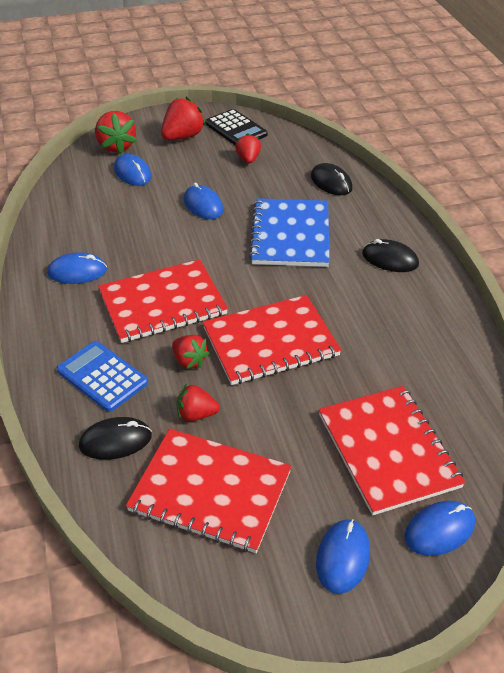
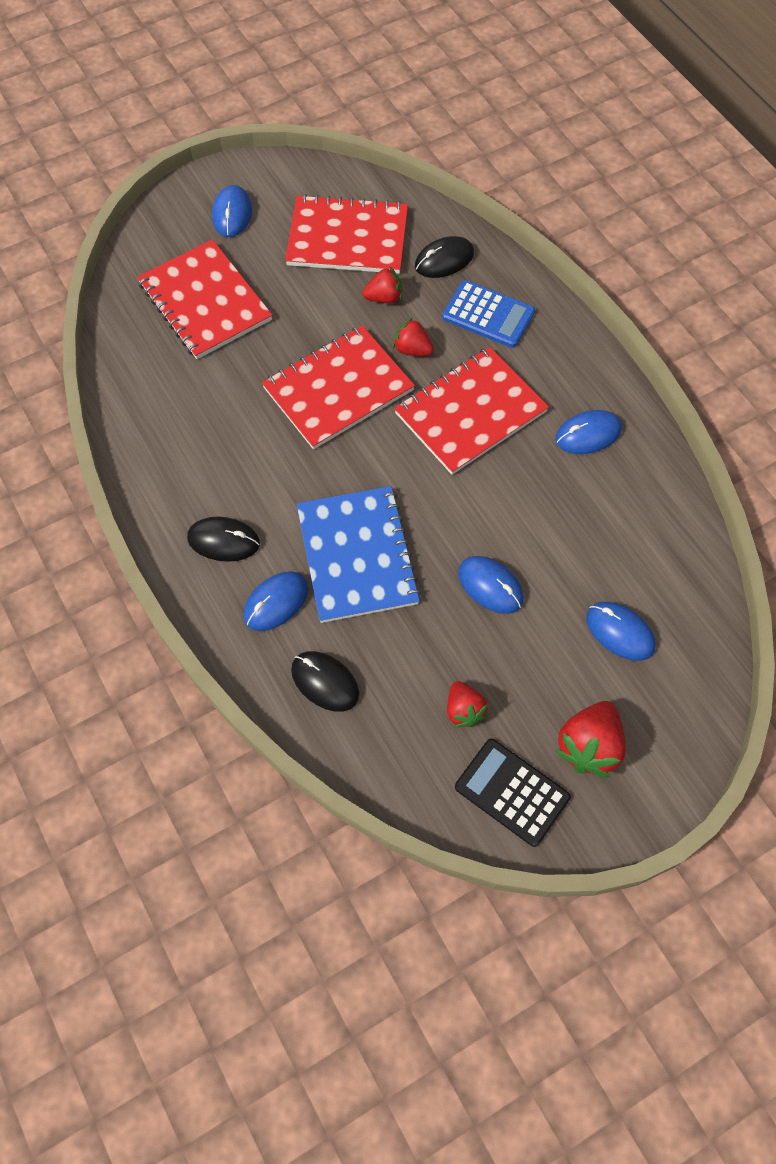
camera: 165 degrees right, 20 degrees up
(116, 146) = (678, 692): red strawberry -> none
(439, 530) = (159, 247): blue mouse -> blue mouse (276, 602)

